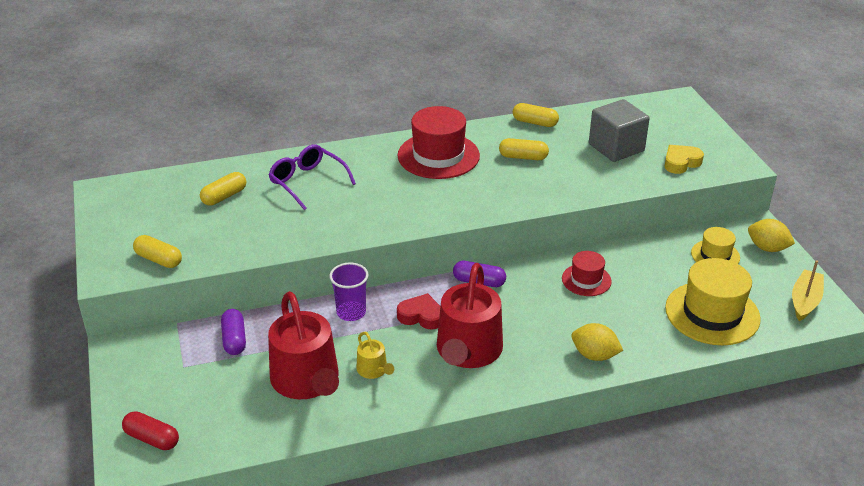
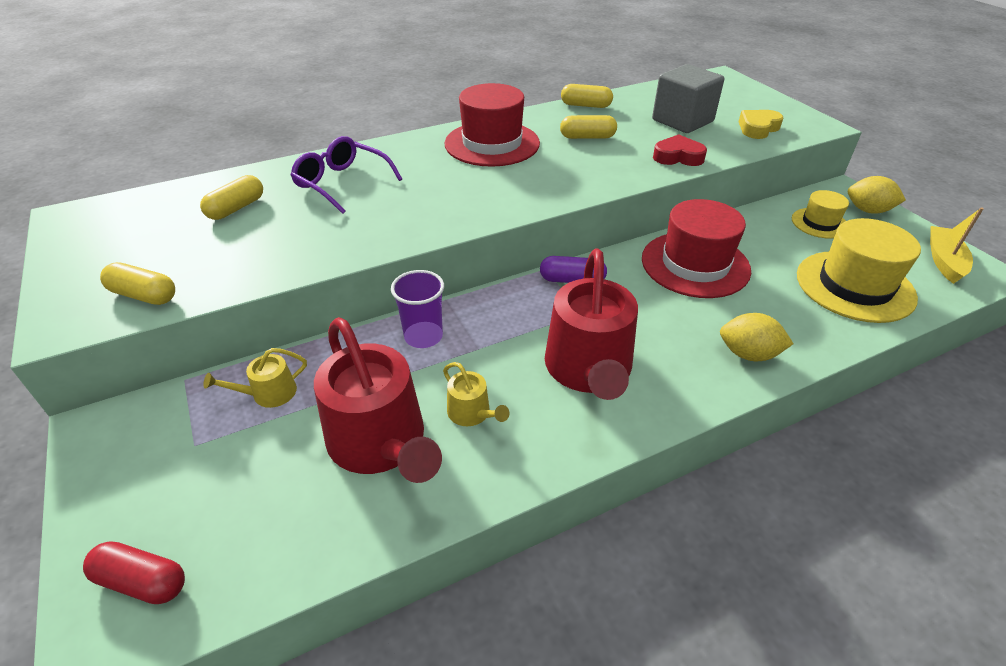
camera: 10 degrees left, 5 degrees up
(234, 339) = (268, 393): purple capsule -> yellow watering can
(421, 316) = (515, 330): red heart -> red heart (678, 157)
(586, 280) = (695, 264): red hat -> red hat, size x1.81

